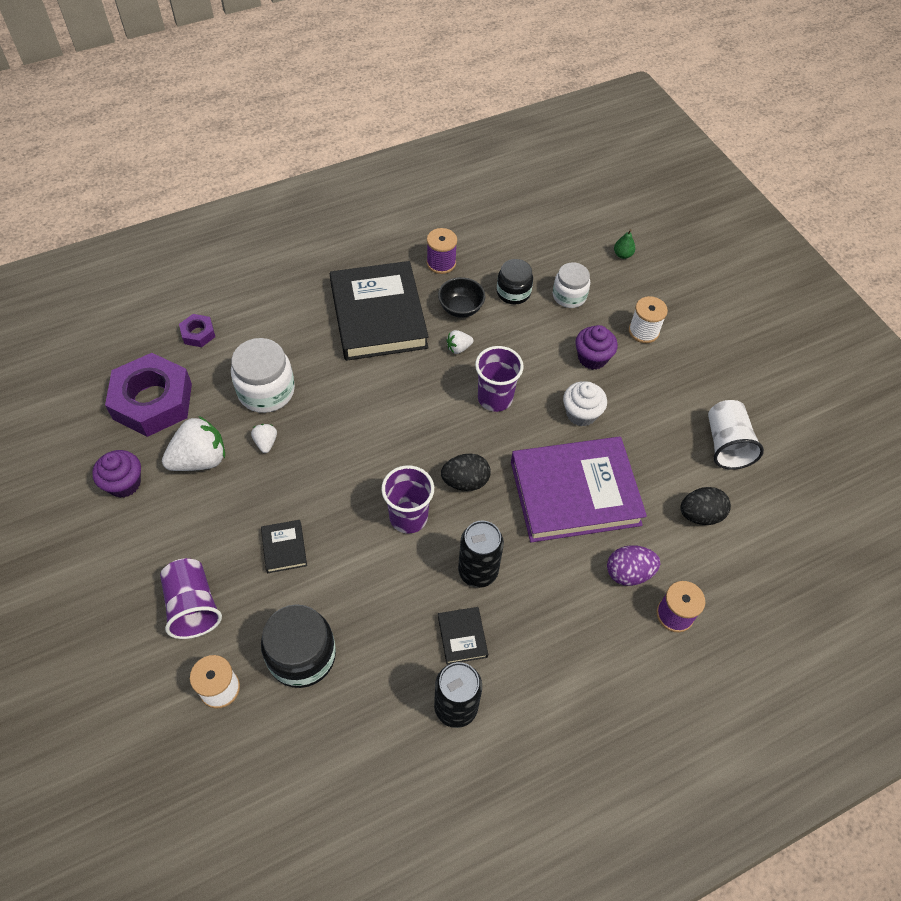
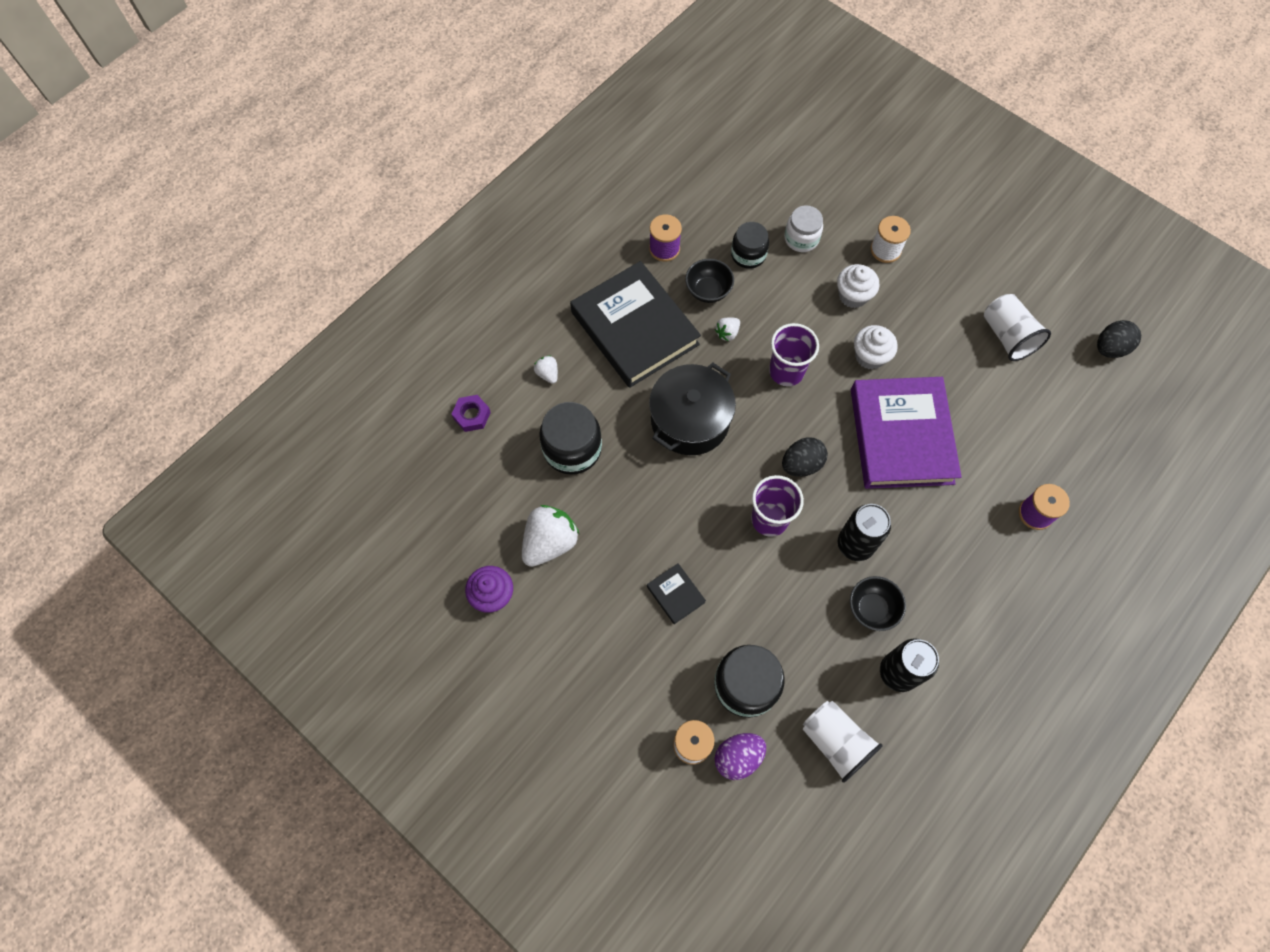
camera: 20 degrees left, 10 degrees up
(153, 401) = (470, 503): purple nut -> none
(193, 606) = (625, 683): purple cup -> none
(266, 391) = (572, 449): white jar -> black jar
(266, 443) = (601, 501): white strawberry -> white strawberry (547, 374)
(357, 747) = (835, 742): none -> white cup
(383, 406) = (690, 420): none -> black pot
(462, 636) = (872, 609): black book -> black bowl
(575, 493) = (901, 436): purple book -> purple book turned 60 degrees counterclockwise
(592, 358) = (853, 296): purple cupcake -> white cupcake
(622, 255) = (829, 175): green pear -> none
(628, 573) = (981, 492): purple egg -> purple egg (738, 757)
(700, 515) = (1015, 413): black egg -> black egg (1110, 348)

